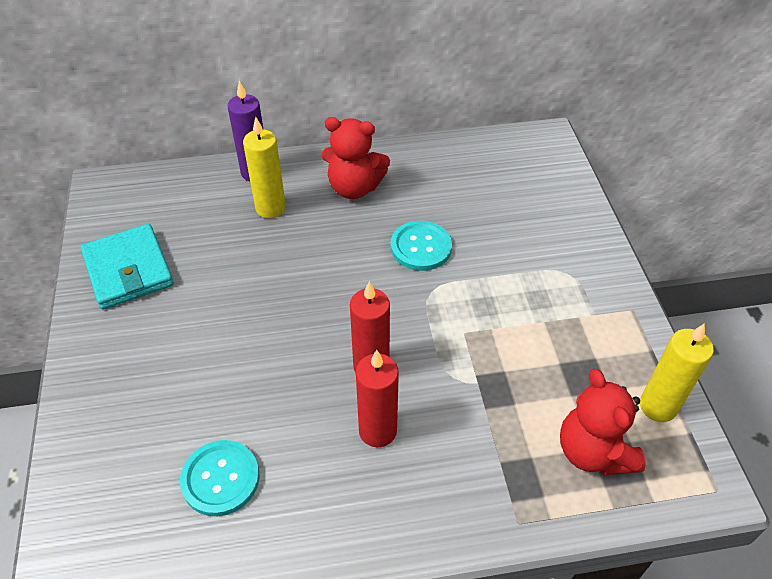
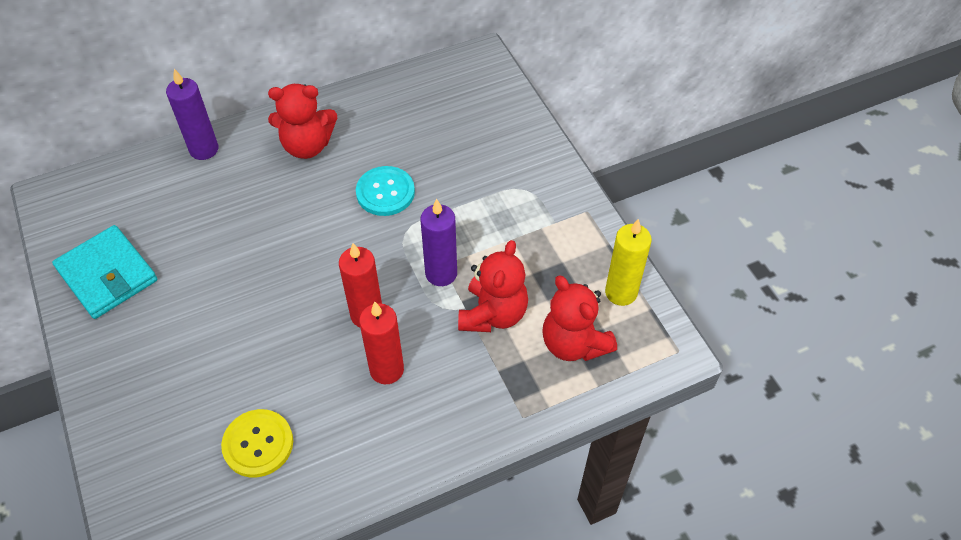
camera: 15 degrees left, 5 degrees up
(220, 479) = (258, 444): turquoise button -> yellow button
(270, 208) = (230, 183): yellow candle -> none
(460, 341) = (441, 273): none -> purple candle
(507, 397) = (493, 314): none -> red teddy bear

